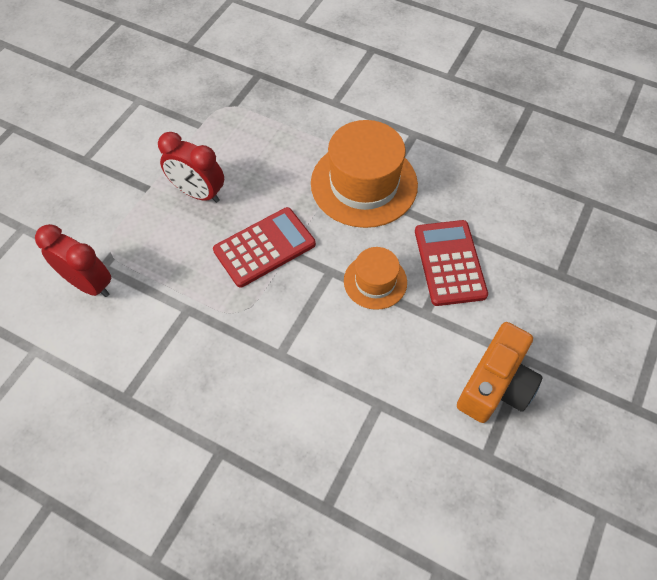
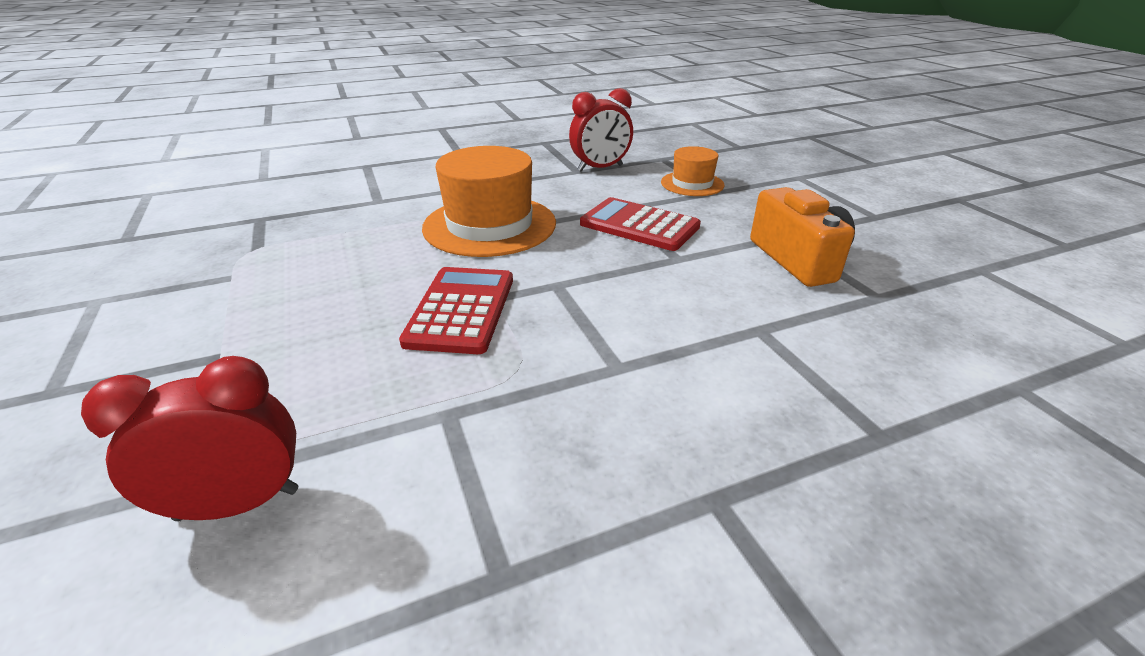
camera: 50 degrees left, 25 degrees down
(198, 193) = (307, 320): red clock -> red clock (600, 168)
(375, 281) = (606, 266): orange hat -> orange hat (692, 184)

